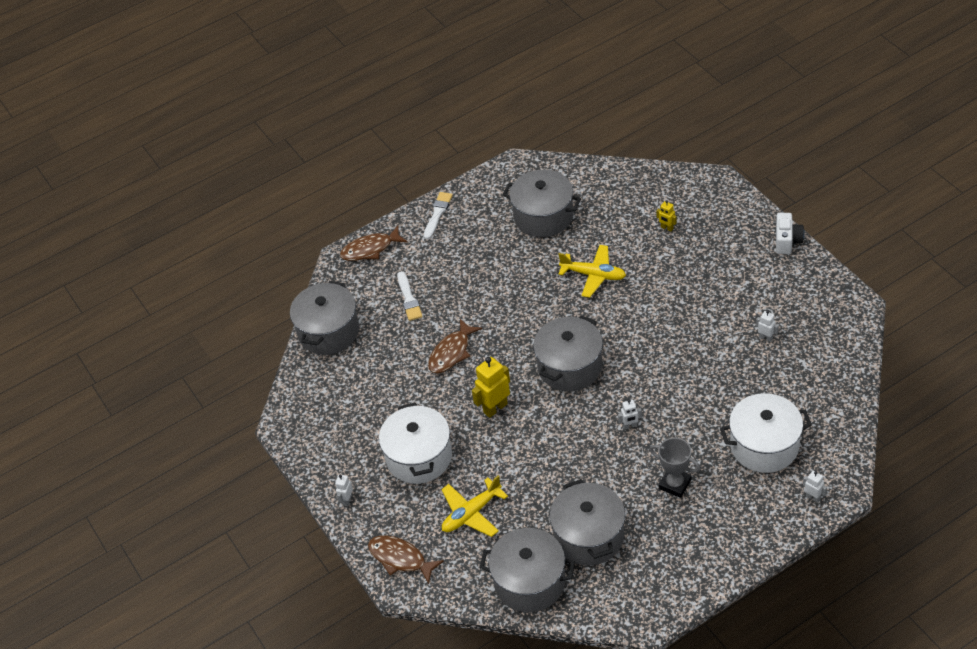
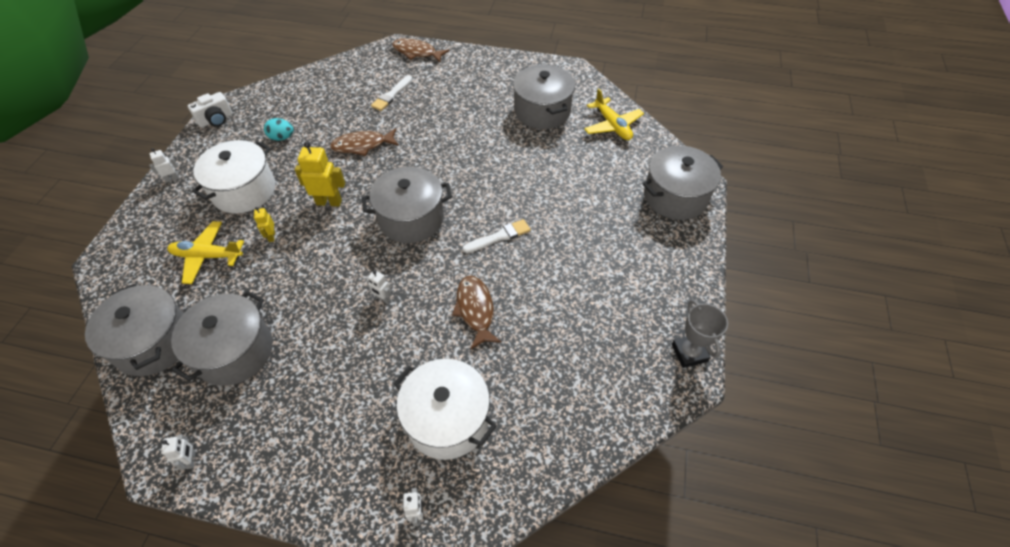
camera: 40 degrees right, 5 degrees up
(328, 331) = (325, 78): grey pot -> grey pot (675, 197)
(378, 401) = (282, 138): none -> turquoise egg
(400, 559) = (131, 243): brown fish -> brown fish (475, 310)
(437, 214) = (483, 62): white brush -> white brush (499, 236)
(593, 275) = (518, 173): yellow plane -> yellow plane (612, 125)
(667, 228) = (614, 184): yellow robot -> yellow robot (271, 236)
(675, 484) = (342, 376): grey trophy -> grey trophy (689, 353)
(766, 338) = (575, 330): white robot -> white robot (191, 460)
(787, 241) = (697, 270): white camera -> white camera (216, 120)

